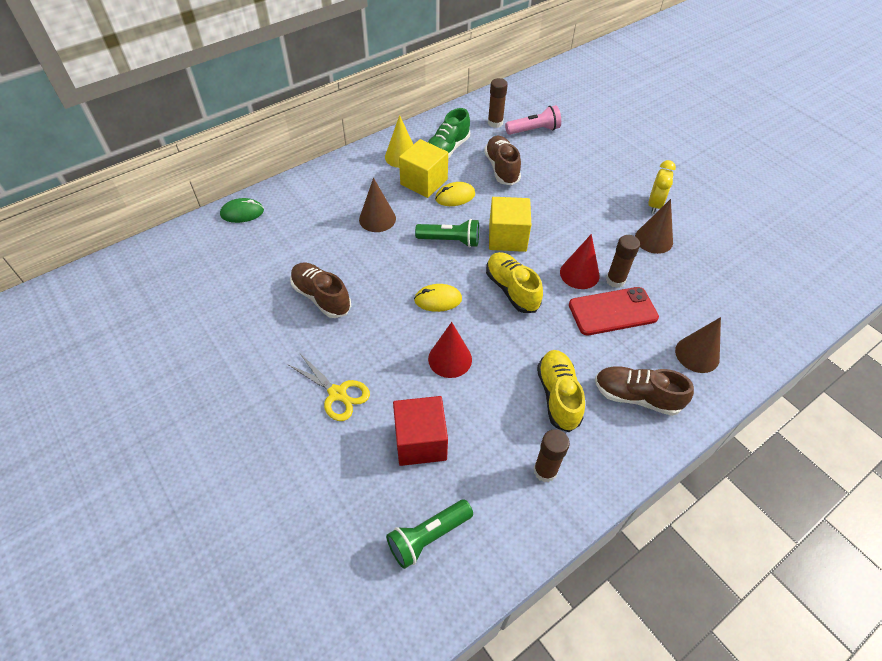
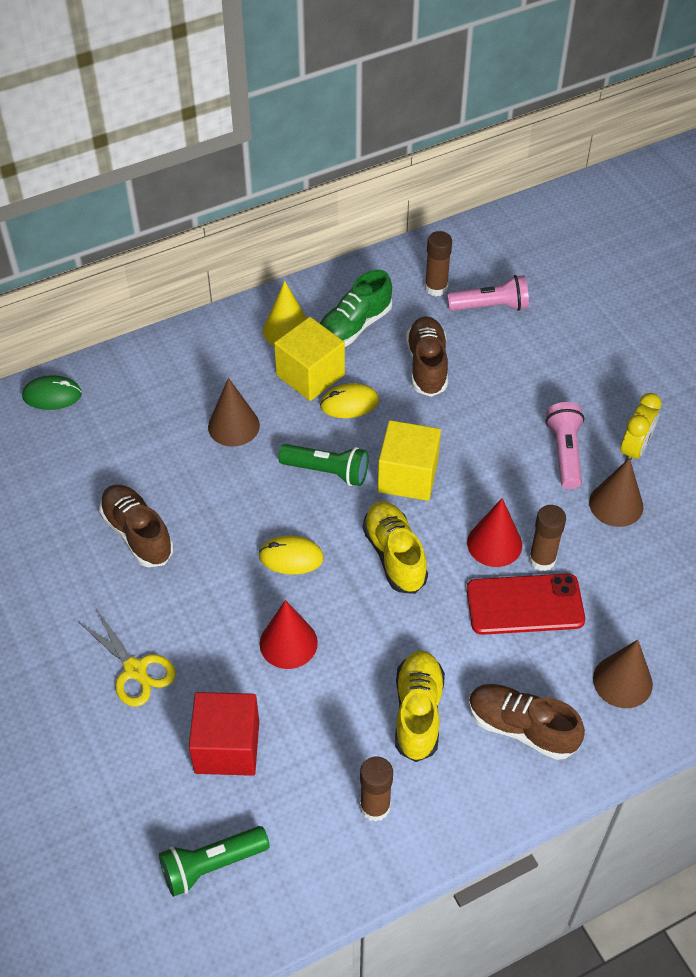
camera: 10 degrees right, 0 degrees up
(609, 211) = (565, 453): none -> pink flashlight

